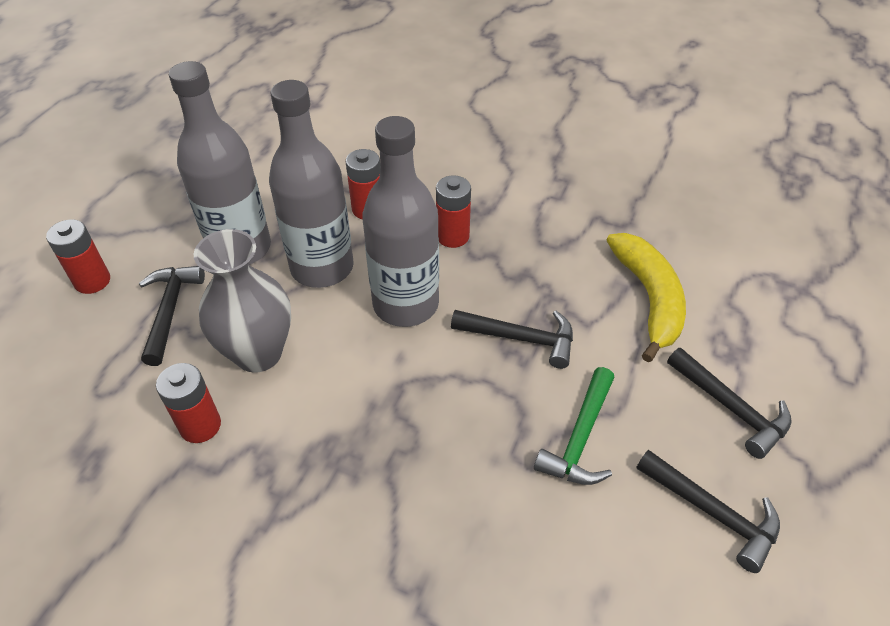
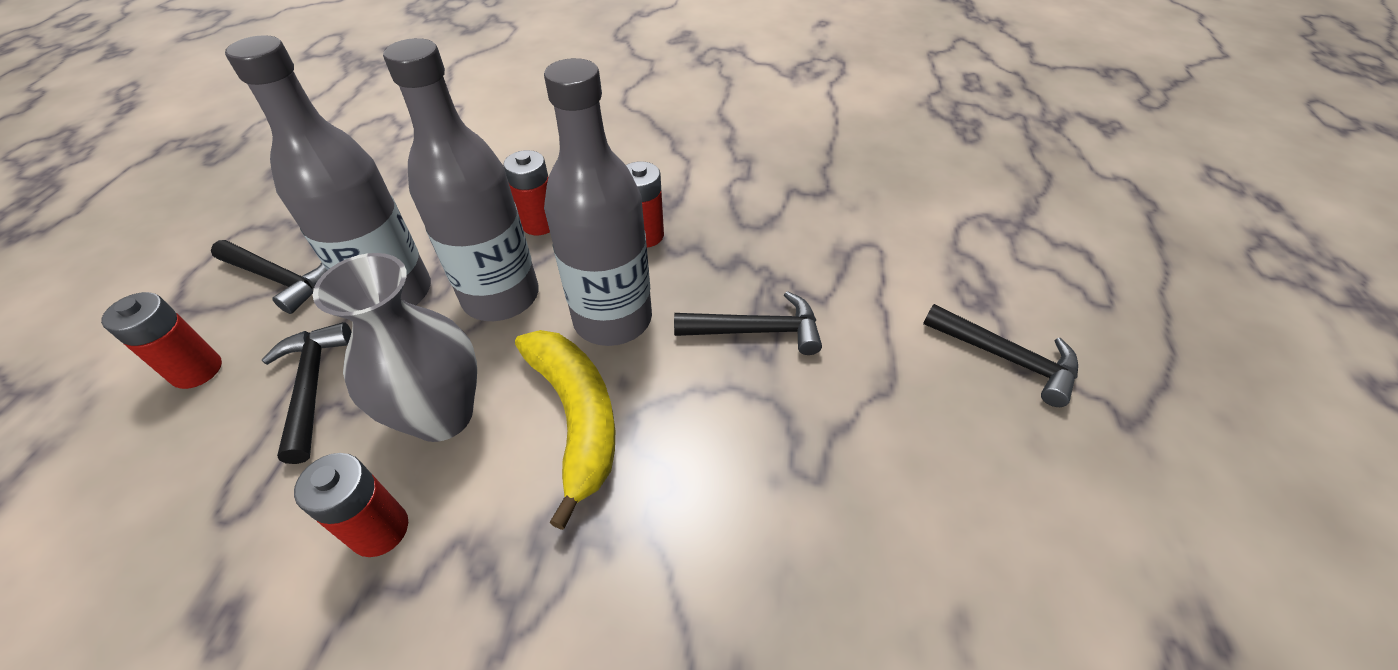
camera: 15 degrees left, 0 degrees up
(580, 437) = (862, 429): green hammer -> none
(649, 298) = (876, 261): yellow banana -> yellow banana (576, 416)
(712, 512) = (1039, 482): black hammer -> black hammer (280, 279)

